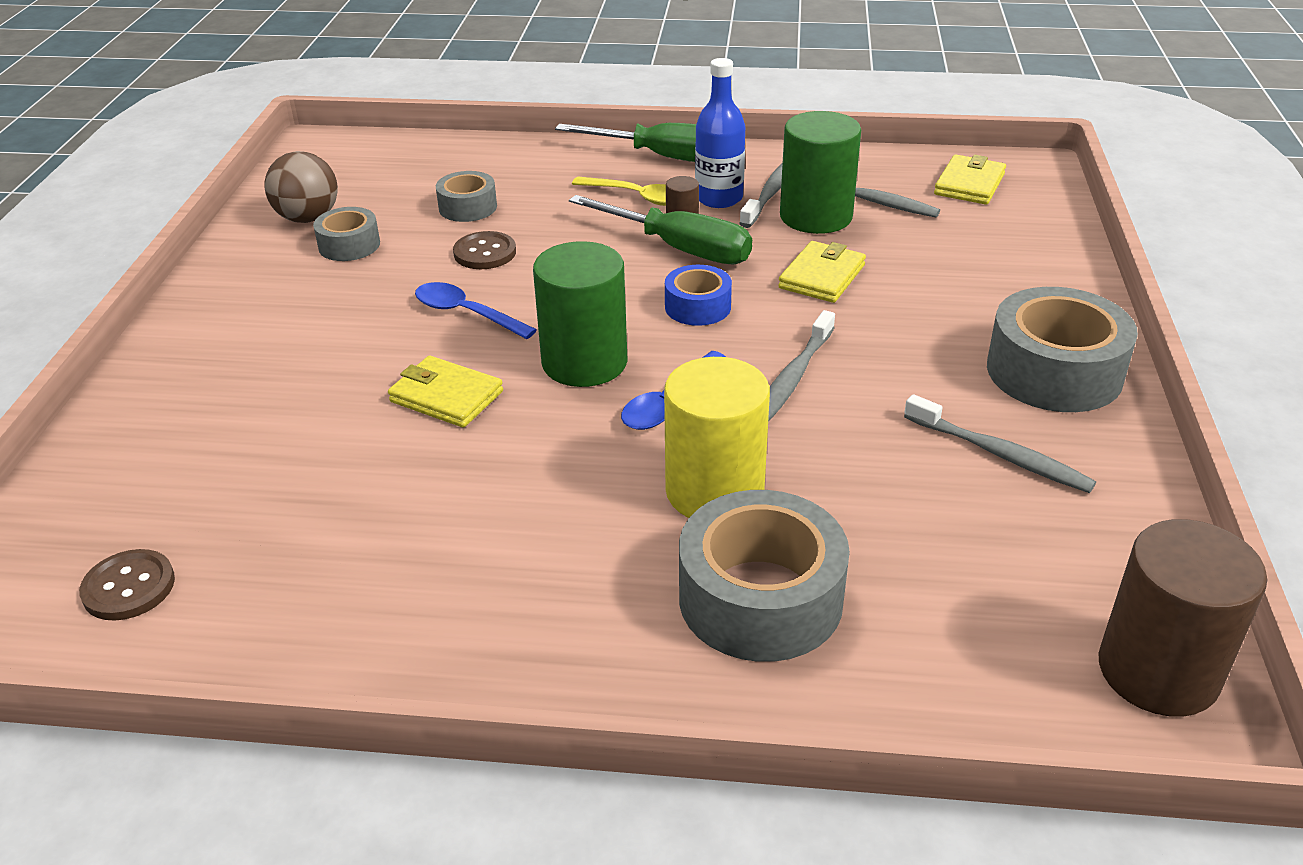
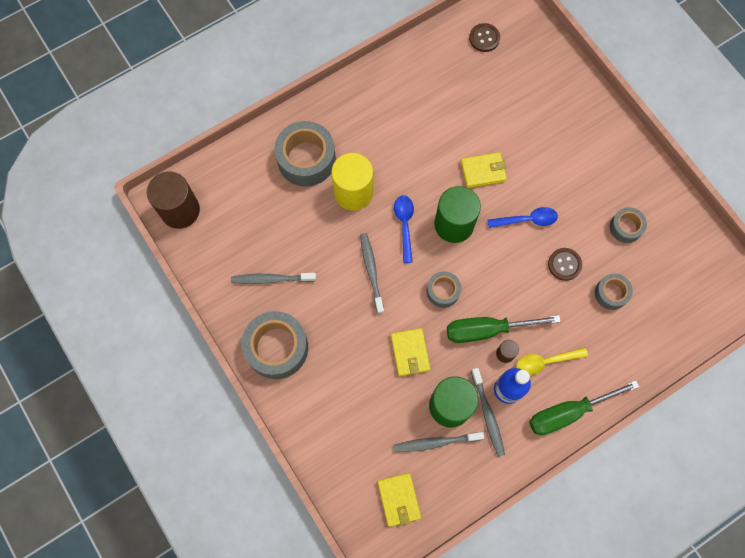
camera: 140 degrees right, 35 degrees up
(308, 218) = (667, 232): brown ball -> none
(697, 307) = (443, 291): blue tape -> grey tape

